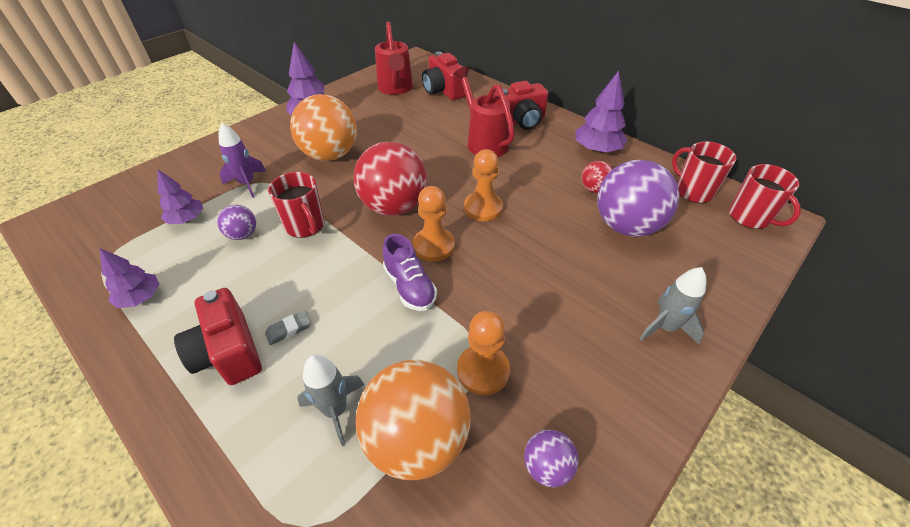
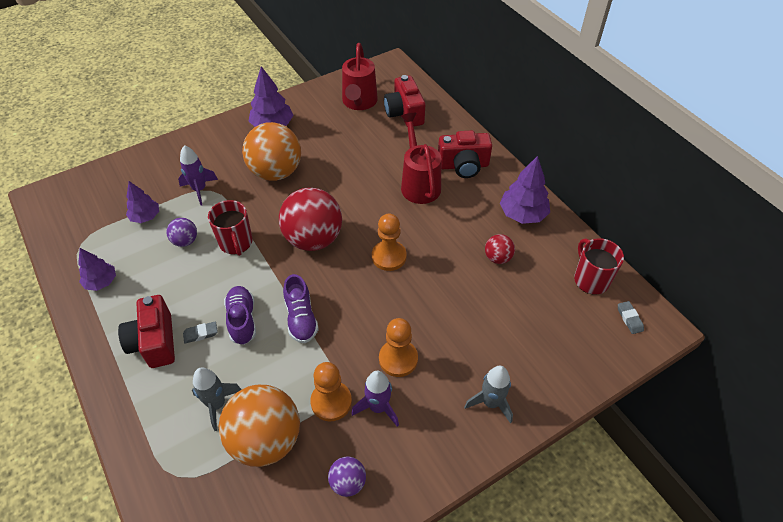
camera: 15 degrees right, 5 degrees up
(338, 303) = (242, 320): none -> purple shoe
(434, 246) = (333, 285): orange pawn -> orange pawn (398, 359)
(542, 363) = (378, 407): none -> purple rocket
(626, 226) = (507, 302): purple ball -> none
(750, 217) = (629, 319): red mug -> grey eraser

